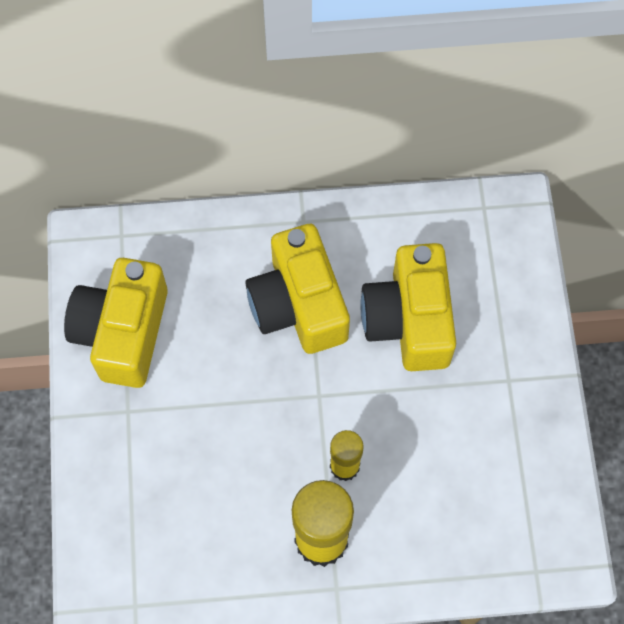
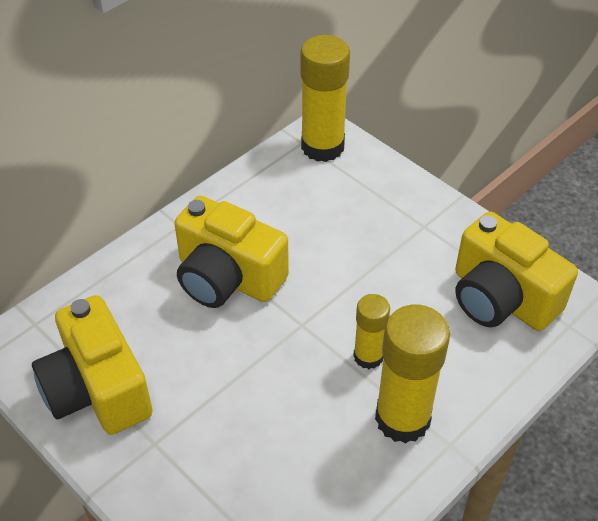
camera: 40 degrees left, 20 degrees down
(409, 320) = (319, 235): yellow camera -> yellow camera (501, 298)
(498, 226) = (322, 147): none -> yellow glue stick

